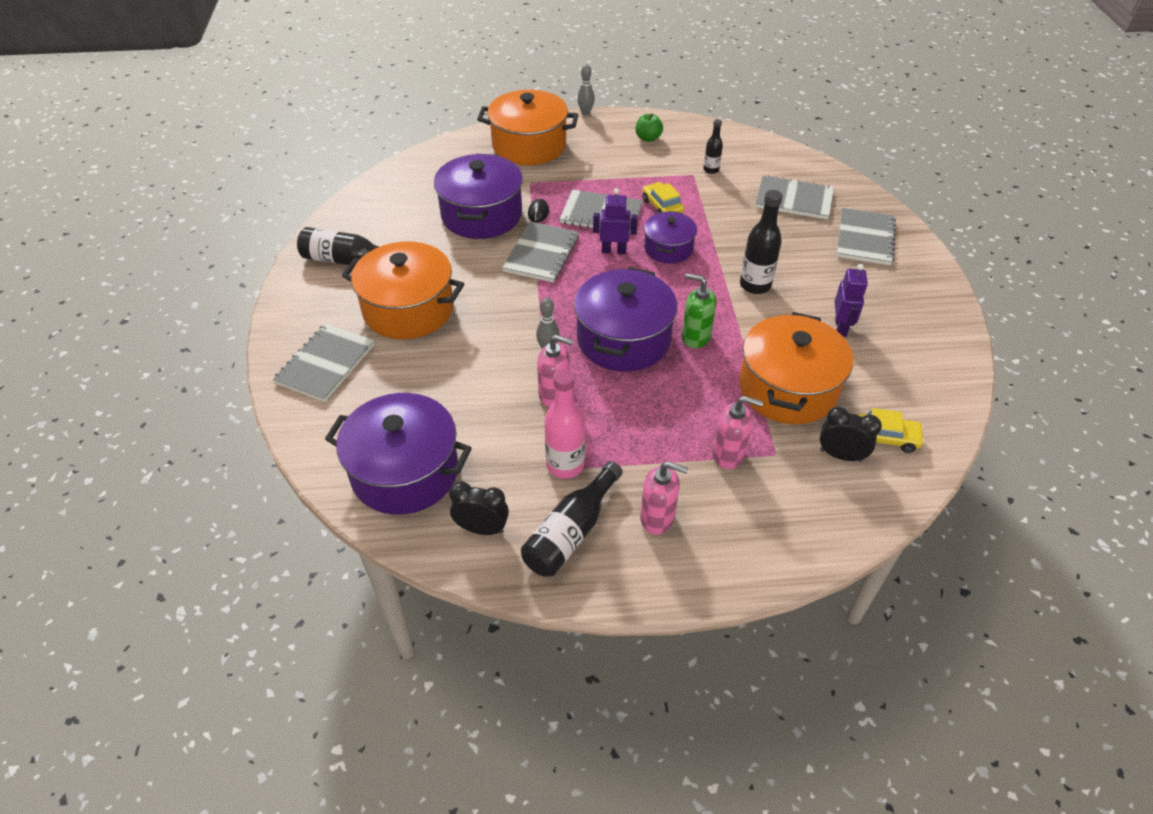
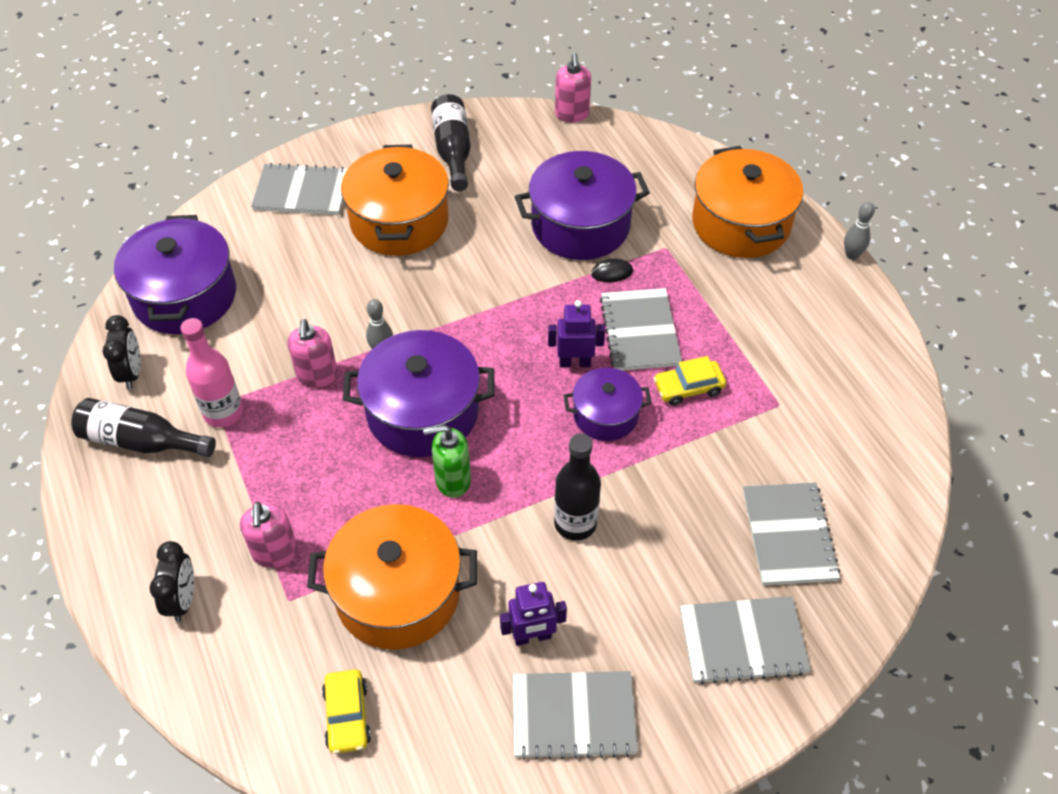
camera: 70 degrees right, 5 degrees up
(541, 254) = (537, 298): grey notebook -> grey notebook (573, 716)
(614, 251) = (575, 362): purple robot -> purple robot turned 75 degrees counterclockwise
(648, 138) = (834, 335): green apple -> none
(657, 518) = (173, 508): pink soap dispenser -> pink soap dispenser (572, 114)
(662, 206) = (688, 388): yellow car -> yellow car turned 150 degrees counterclockwise
(695, 337) = (452, 480): green soap dispenser -> green soap dispenser turned 105 degrees counterclockwise
(711, 170) = (803, 422): black bottle -> none
(841, 455) = (304, 668): black clock -> black clock (182, 599)

